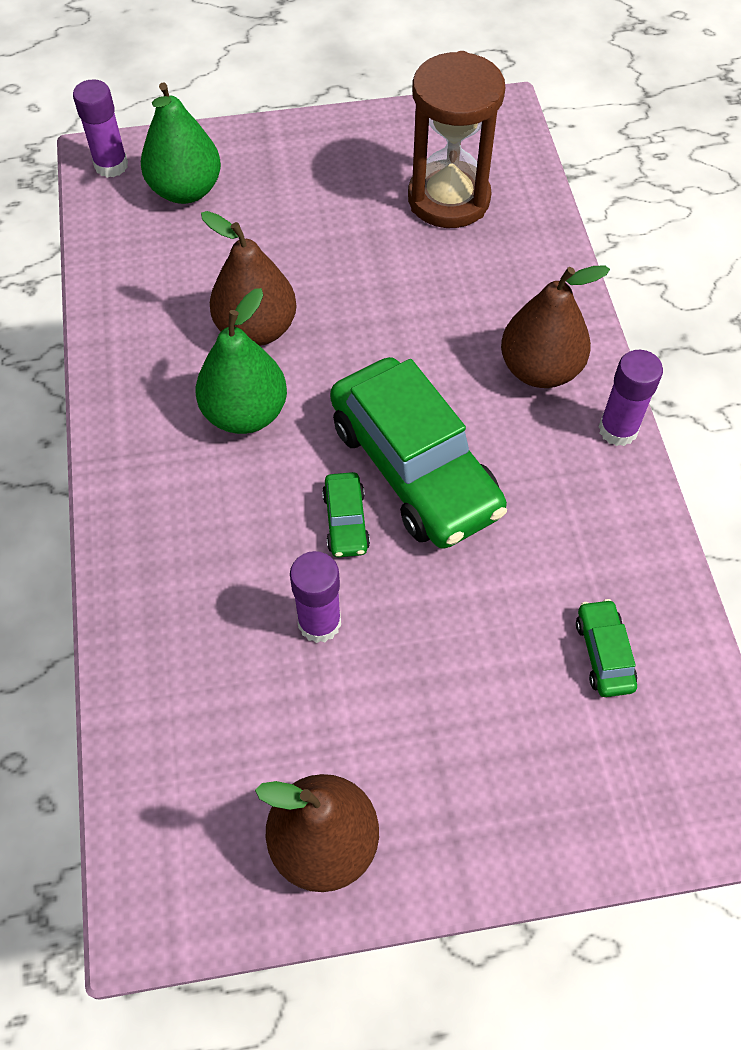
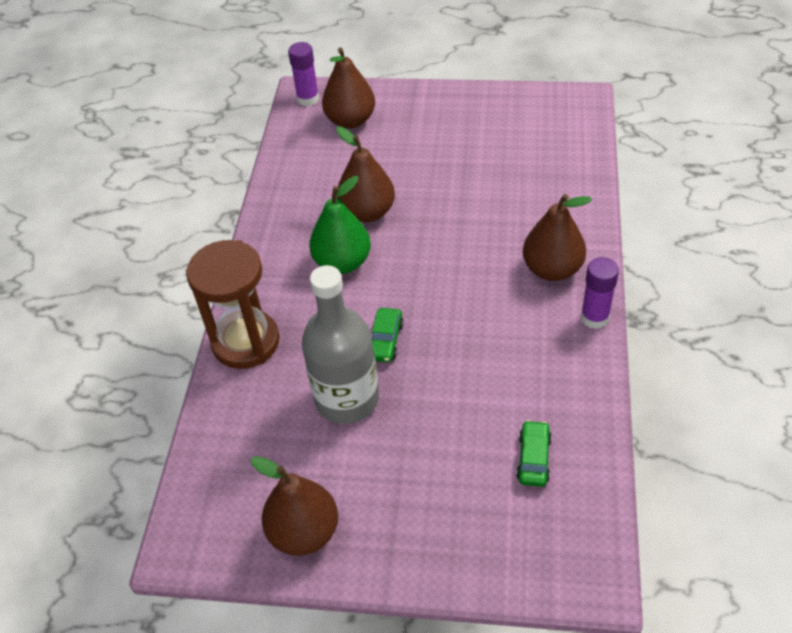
camera: 20 degrees right, 10 degrees down
(186, 190) = (350, 120): green pear -> brown pear
(319, 623) = (347, 399): purple glue stick -> grey bottle
(414, 468) = (443, 316): green car -> none
(448, 199) = (526, 151): brown hourglass -> brown hourglass (246, 342)

